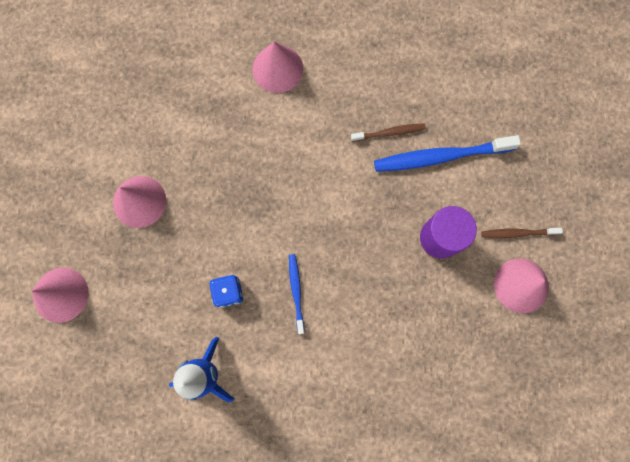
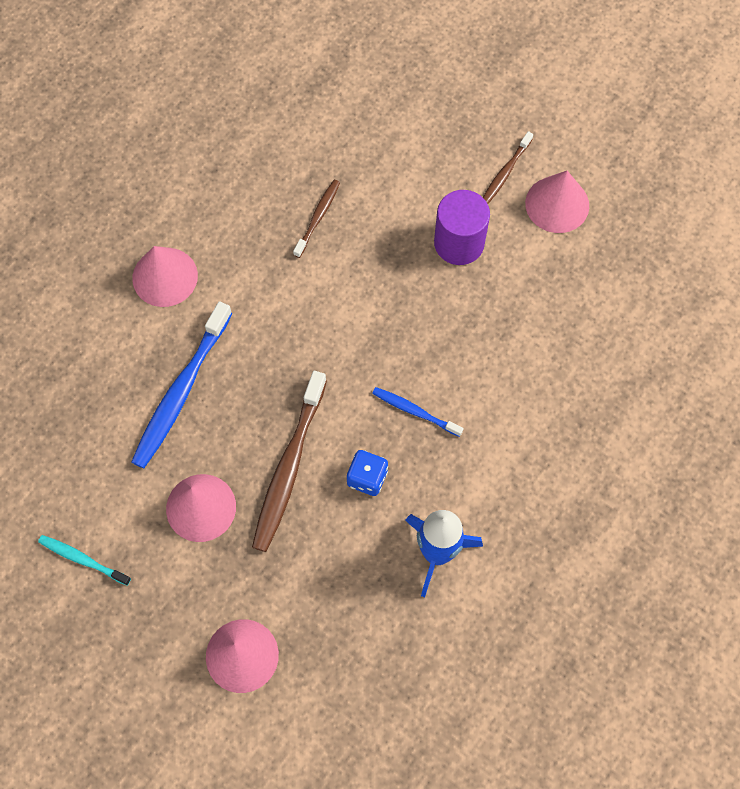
camera: 55 degrees left, 10 degrees down
(61, 155) = (83, 559): none -> turquoise toothbrush
(202, 237) = (289, 467): none -> brown toothbrush
(441, 156) = (379, 188): blue toothbrush -> blue toothbrush (181, 391)

